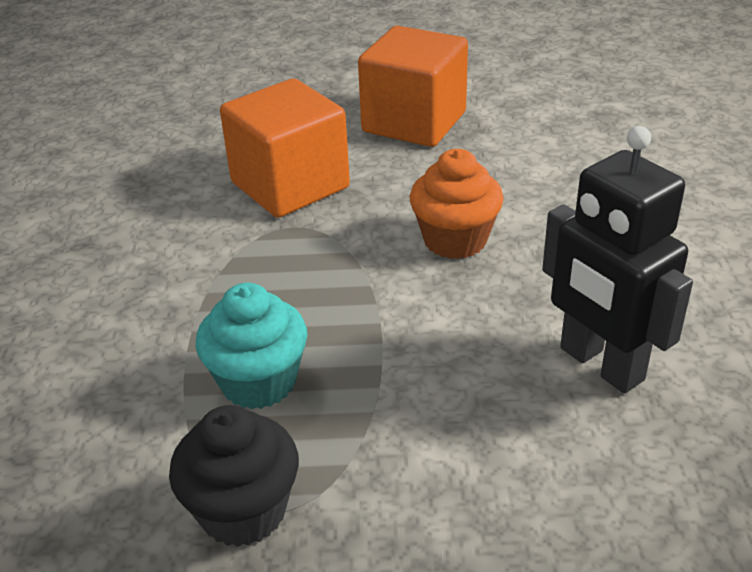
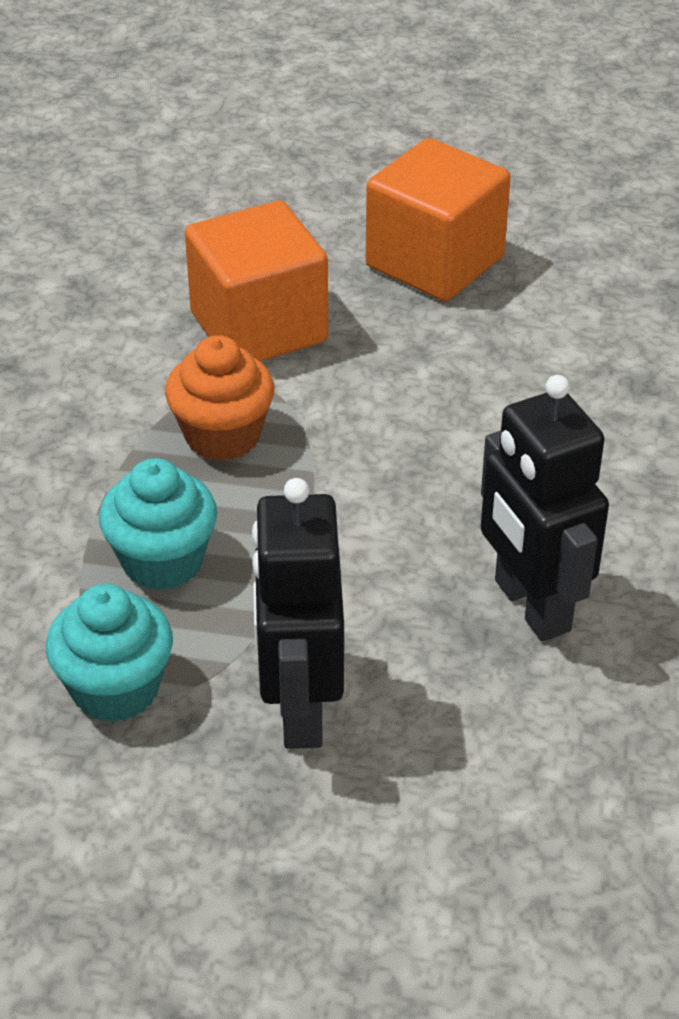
camera: 10 degrees right, 5 degrees up
(243, 511) = (115, 689): black cupcake -> turquoise cupcake
(428, 497) = (300, 709): none -> black robot
(455, 240) = (427, 431): orange cupcake -> orange cupcake (222, 436)

